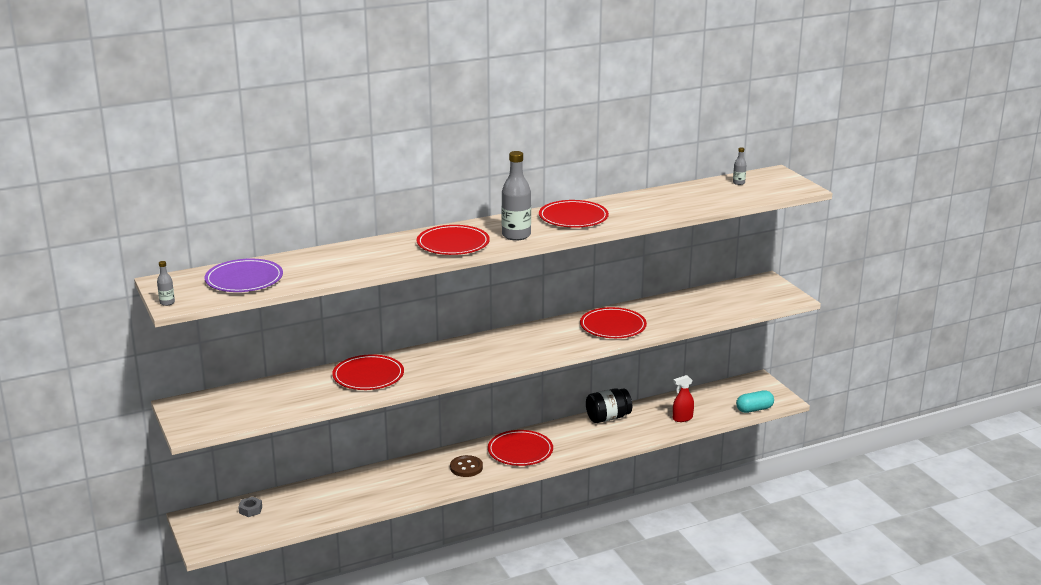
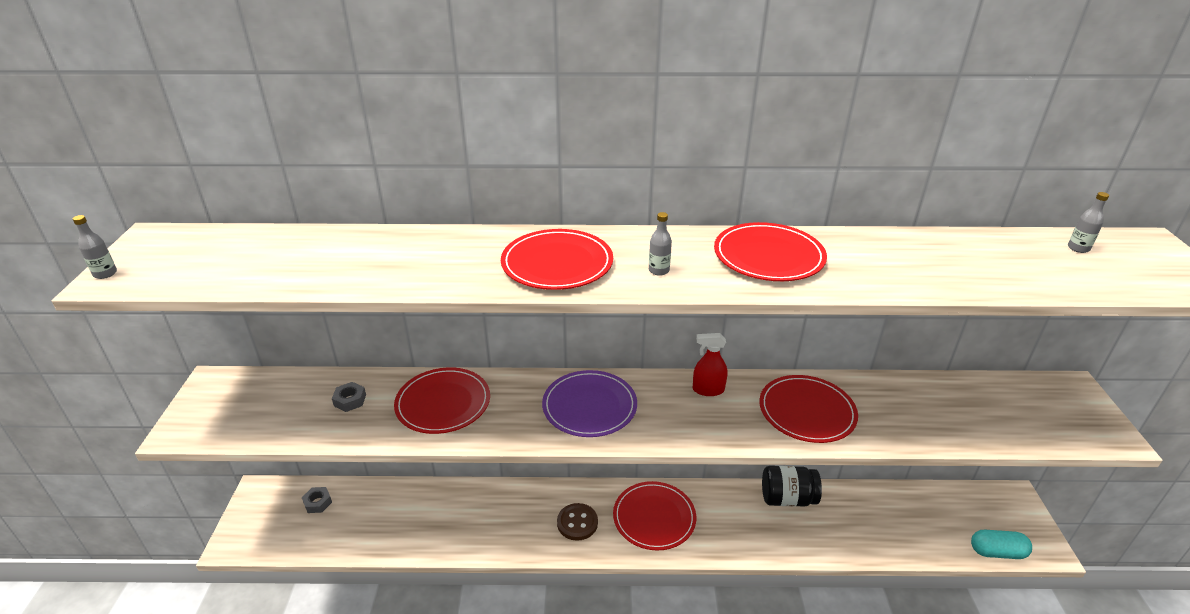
camera: 25 degrees right, 10 degrees up
(244, 279) = (238, 258): purple plate -> purple plate (589, 406)
(298, 389) = (350, 400): none -> grey nut
(516, 235) = (659, 270): grey bottle -> grey bottle, size x0.46
(682, 418) = (886, 533): red spray bottle -> red spray bottle (708, 390)

